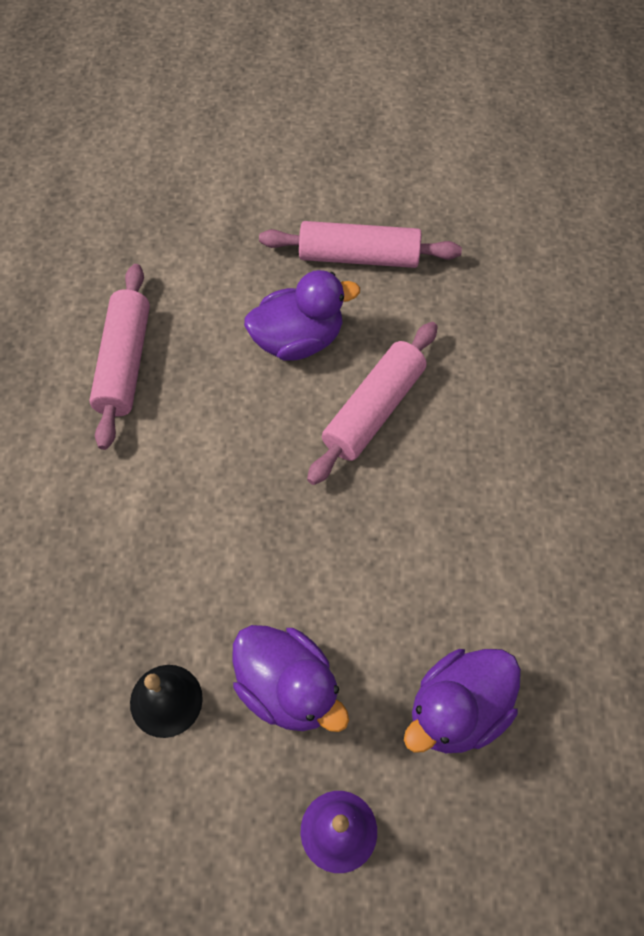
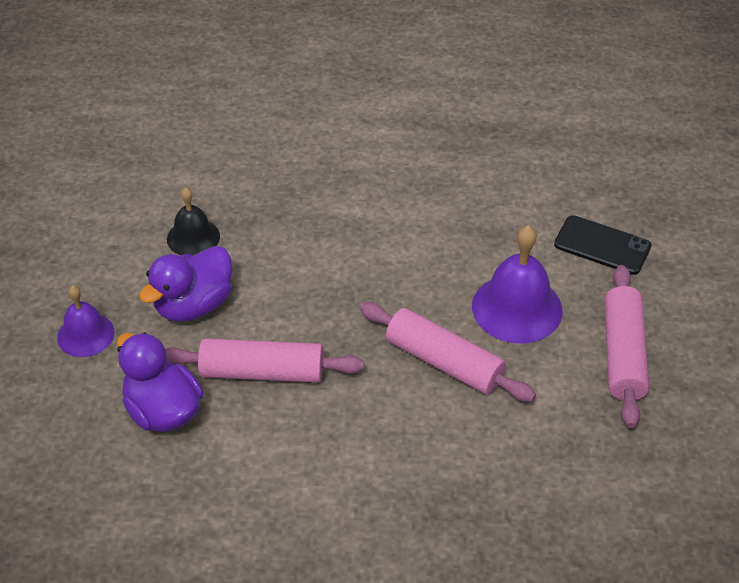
camera: 90 degrees right, 15 degrees down
(124, 363) = (481, 196): pink rolling pin -> pink rolling pin (262, 372)
(212, 259) = (602, 245): none -> black phone
(298, 340) = (517, 308): purple duck -> purple bell

